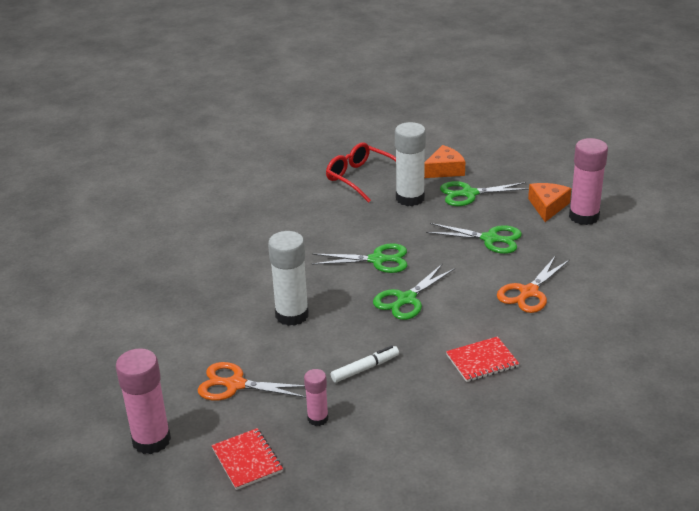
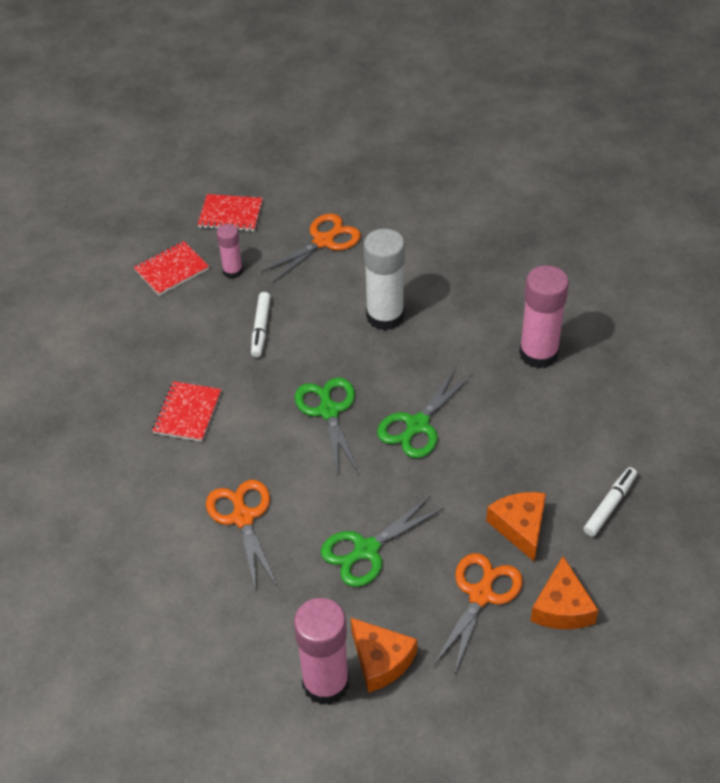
camera: 125 degrees right, 15 degrees up
(151, 440) = (306, 174): pink glue stick -> pink glue stick (538, 354)
(351, 457) = (171, 270): none -> red notebook
(361, 178) = (609, 505): red glasses -> white marker
(410, 198) = (520, 527): white glue stick -> orange cheese
(468, 194) = (481, 594): green scissors -> orange scissors

